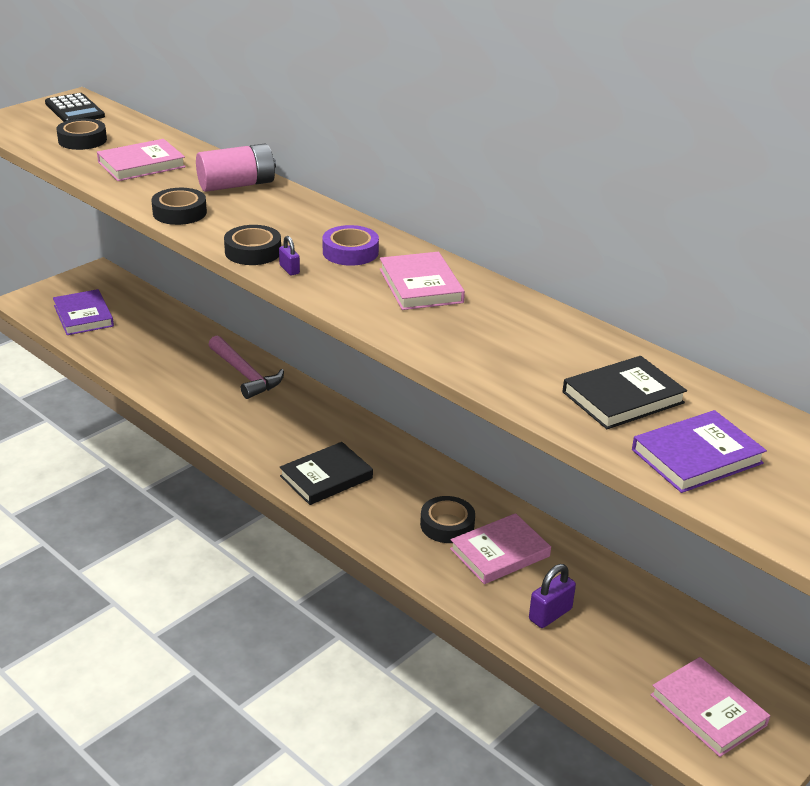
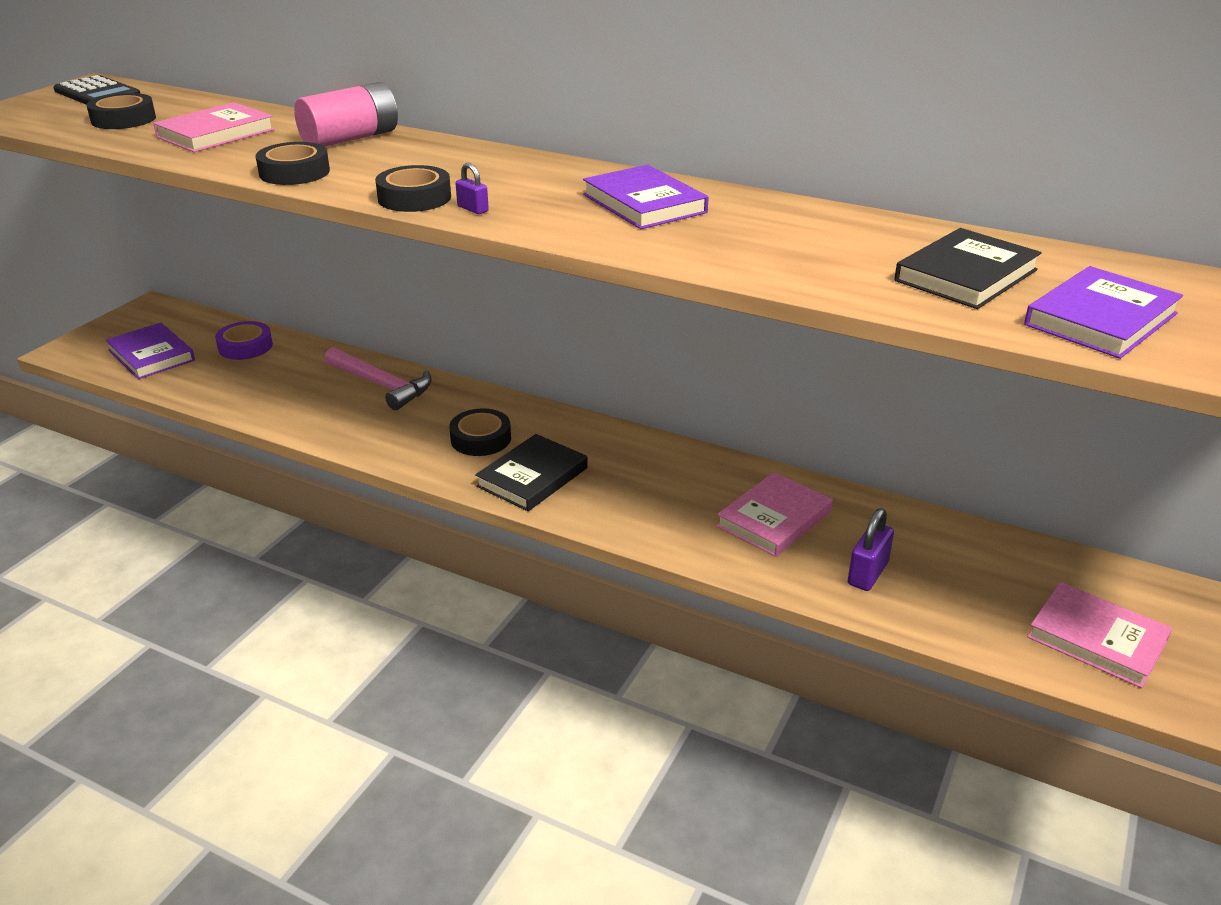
camera: 15 degrees left, 0 degrees up
(350, 252) = (535, 183): purple tape -> purple tape (245, 346)
(420, 286) = (644, 203): pink book -> purple book
(447, 525) = (699, 501): black tape -> black tape (481, 439)

